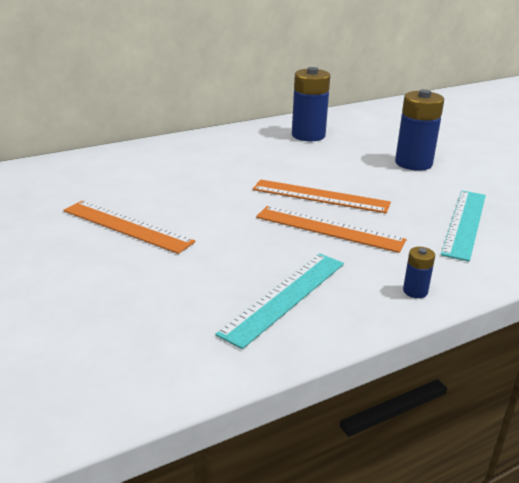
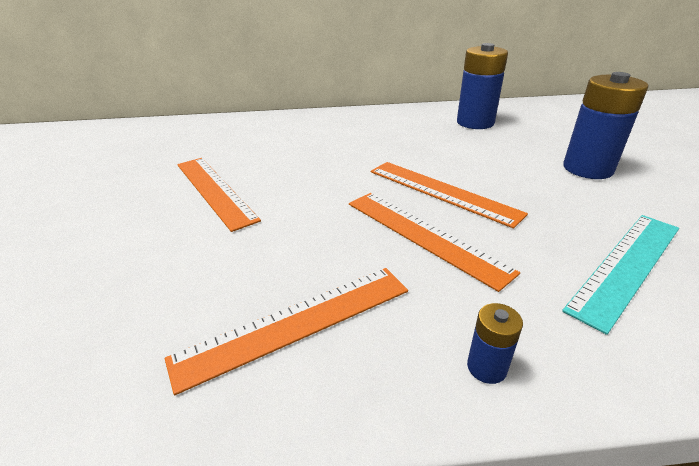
camera: 25 degrees right, 5 degrees up
(285, 297) = (296, 323): turquoise ruler -> orange ruler

